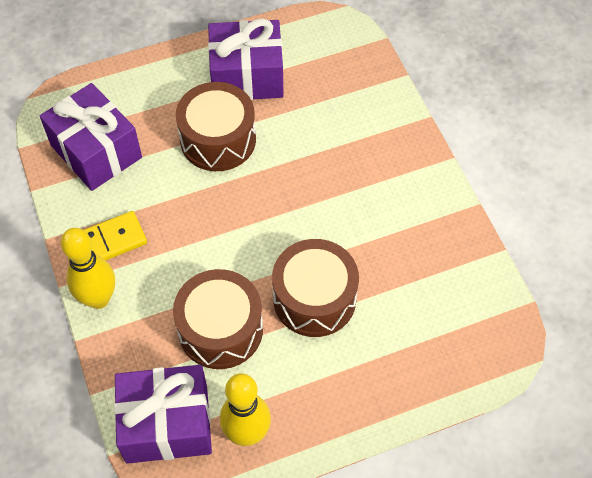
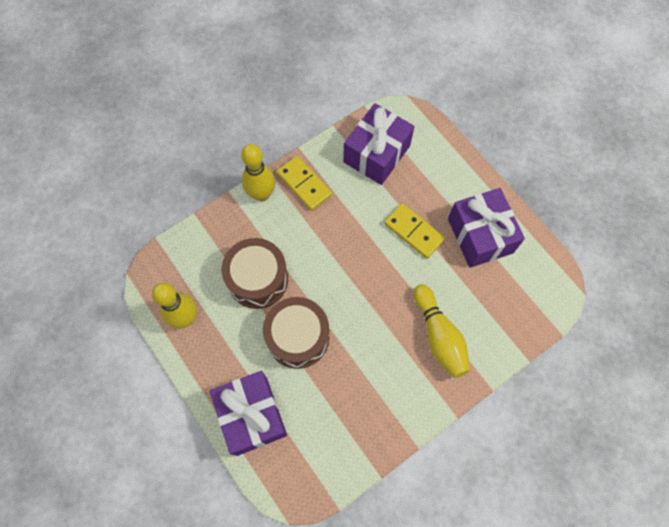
camera: 75 degrees right, 10 degrees up
(167, 424) = (182, 265): purple gift -> purple gift (251, 416)
(218, 139) = (414, 232): brown drum -> yellow domino
(356, 149) = (439, 336): none -> yellow bowling pin

